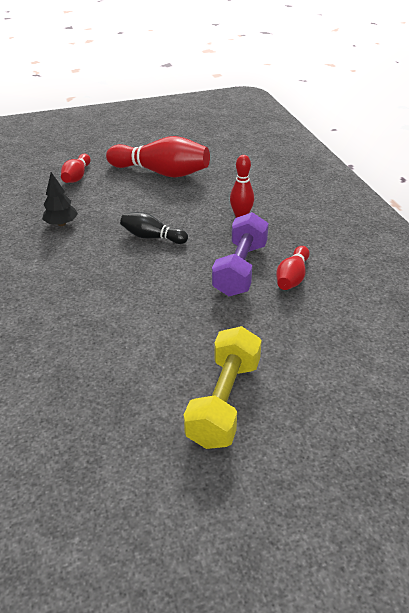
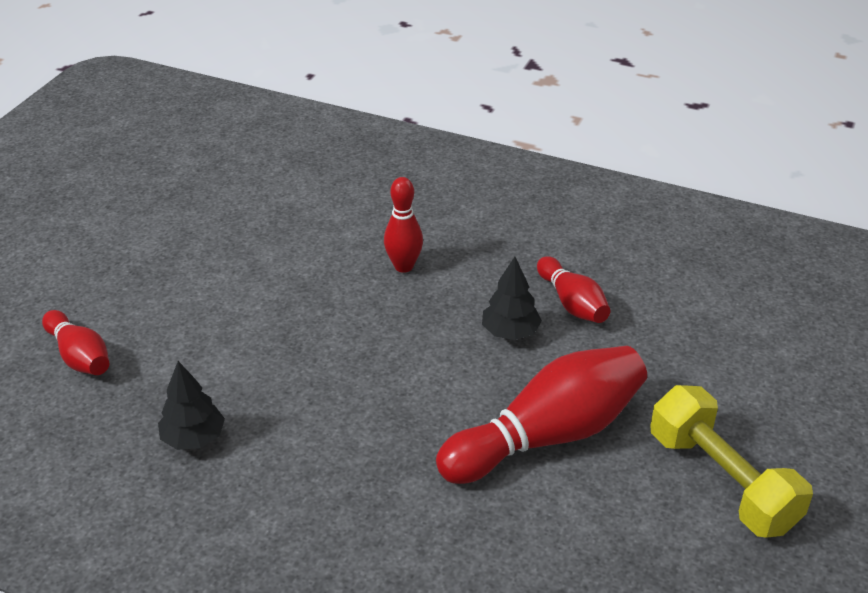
camera: 50 degrees left, 0 degrees up
(152, 237) = (348, 367): black bowling pin -> none
(161, 173) = (198, 270): red bowling pin -> red bowling pin (547, 436)
(240, 269) = (510, 332): purple dumbbell -> black tree

